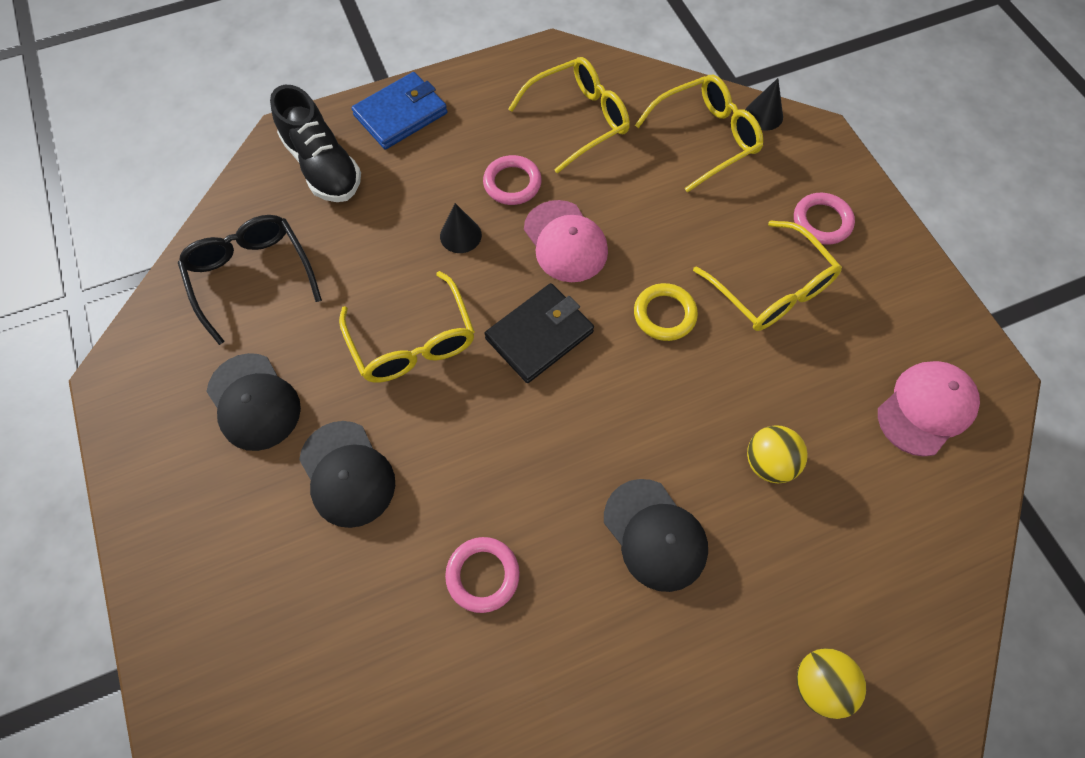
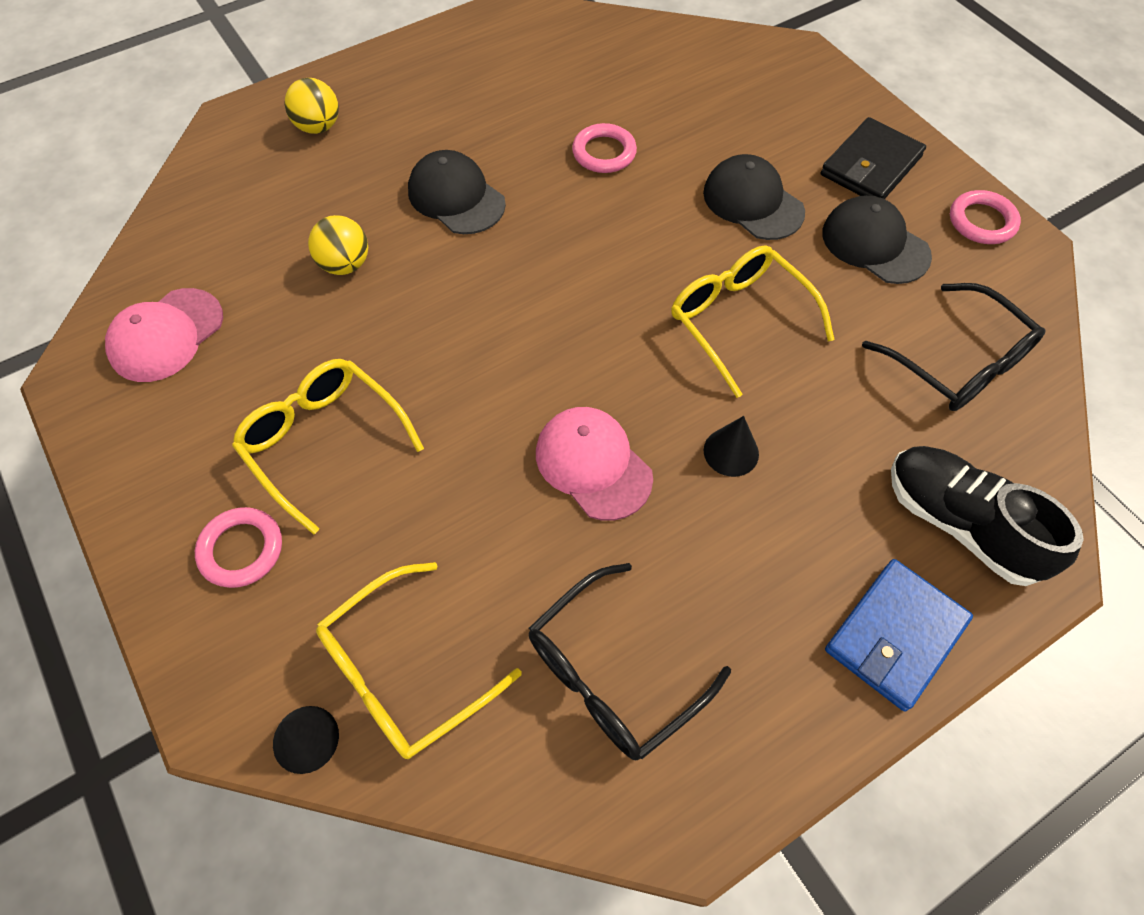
camera: 170 degrees right, 5 degrees down
(512, 183) = (686, 540): pink ring -> pink ring (982, 221)
(539, 335) = (600, 348): black wallet -> black wallet (871, 166)
(579, 120) = (612, 674): yellow glasses -> black glasses
(664, 314) = (457, 392): yellow ring -> none

